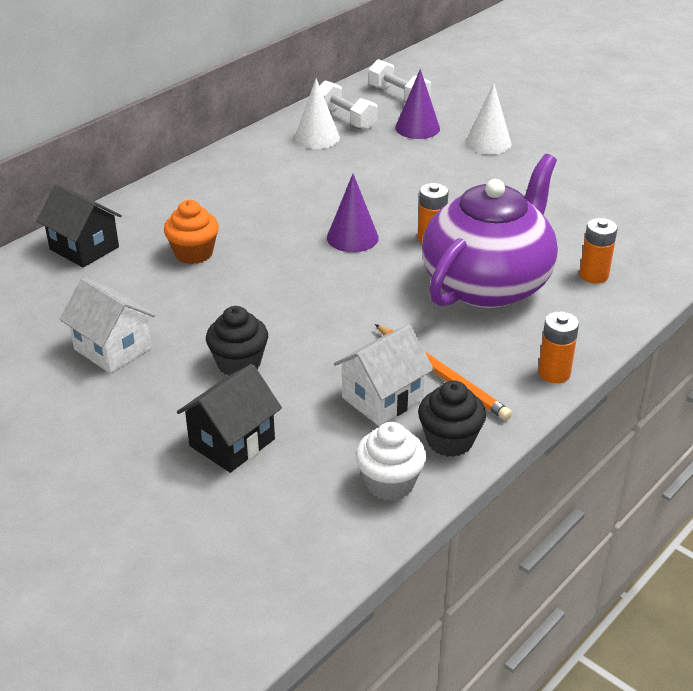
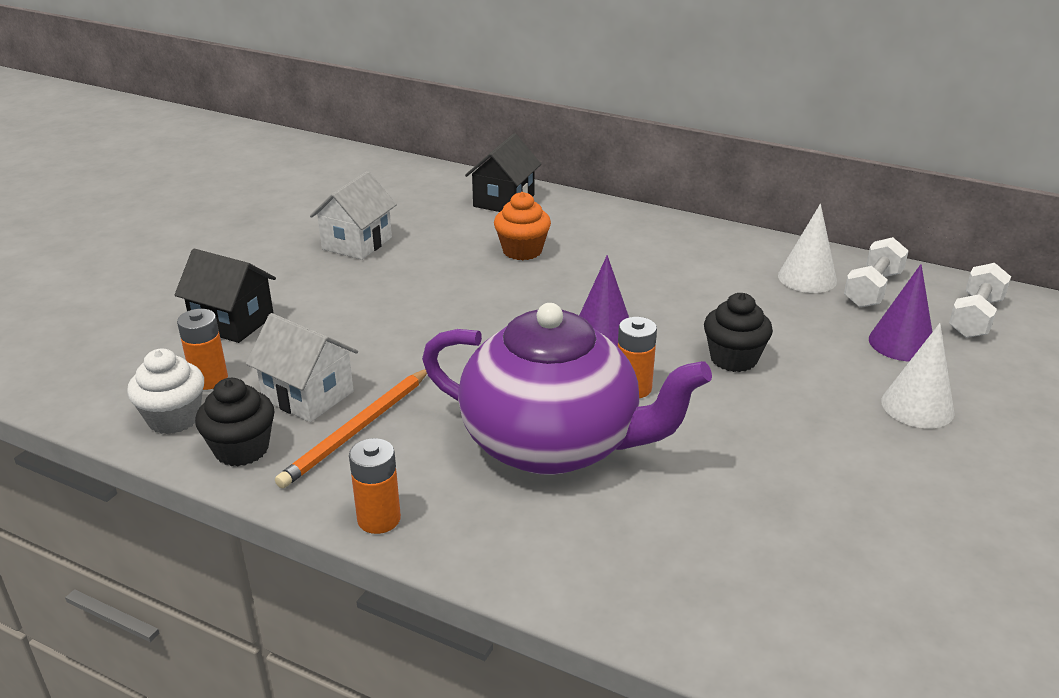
camera: 75 degrees right, 5 degrees down
(239, 363) = (349, 305): black cupcake -> black cupcake (733, 359)
(593, 275) = (620, 540): orange battery -> orange battery (209, 379)

